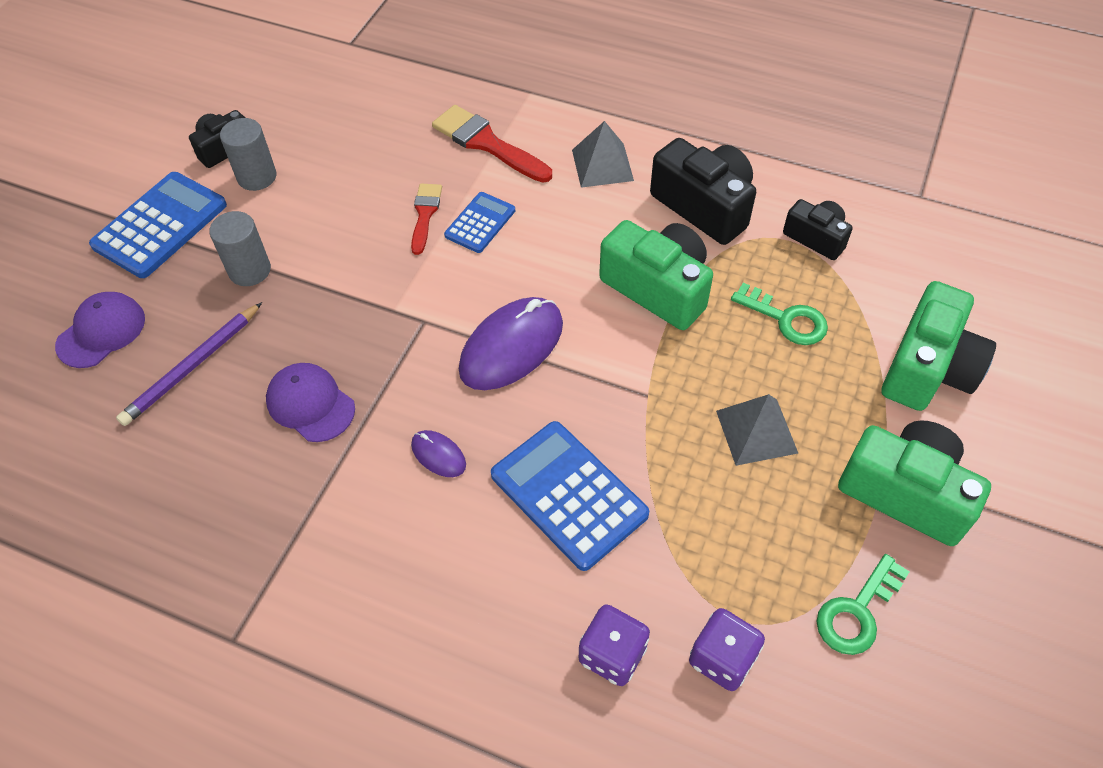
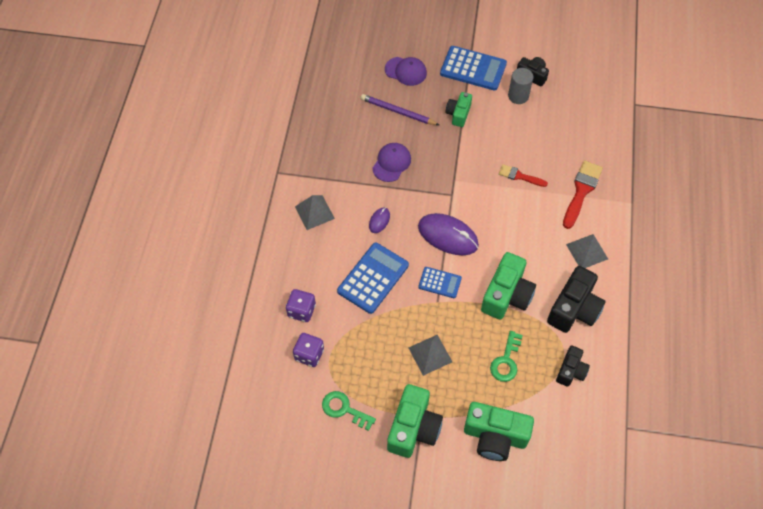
camera: 75 degrees right, 5 degrees up
(249, 270) = (458, 114): grey cylinder -> green camera
(372, 578) = (314, 212): none -> grey pyramid
(425, 214) = (519, 176): red brush -> red brush turned 150 degrees counterclockwise
(480, 223) = (522, 202): blue calculator -> blue calculator (439, 282)

